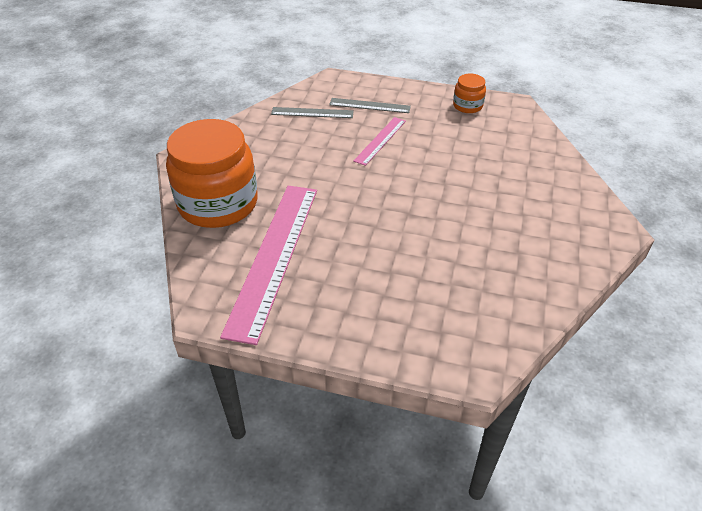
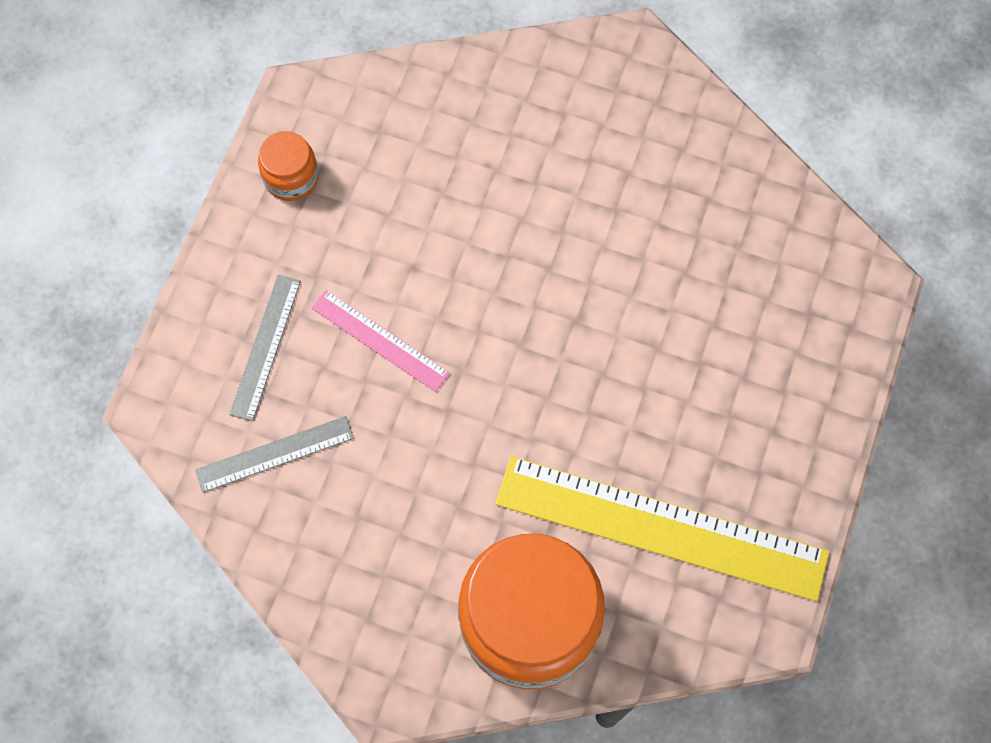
camera: 85 degrees left, 25 degrees up
(274, 256) = (661, 528): pink ruler -> yellow ruler
(312, 113) = (275, 454): grey ruler -> grey ruler turned 60 degrees clockwise

